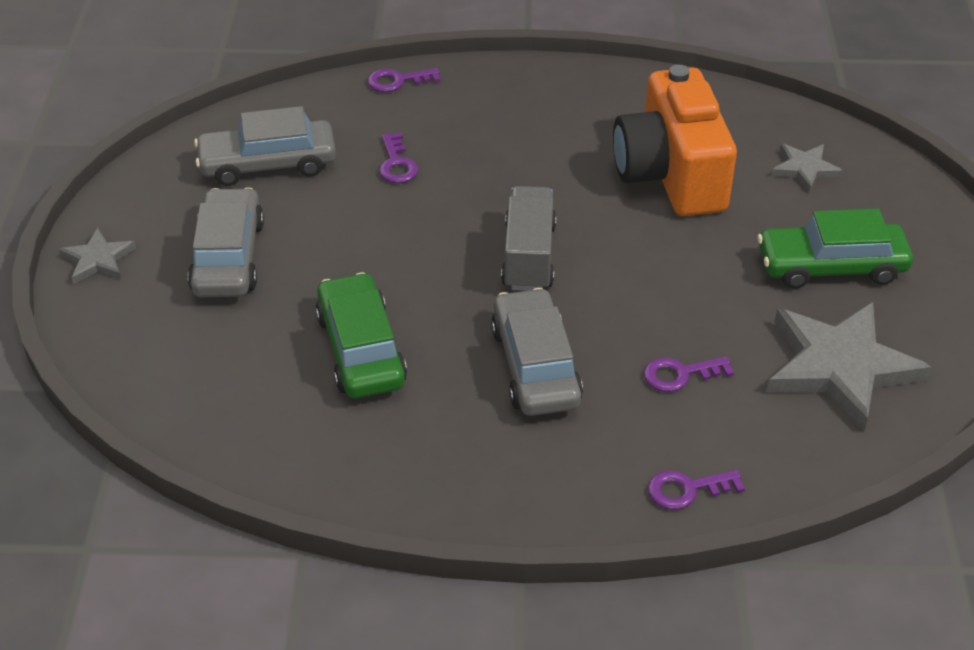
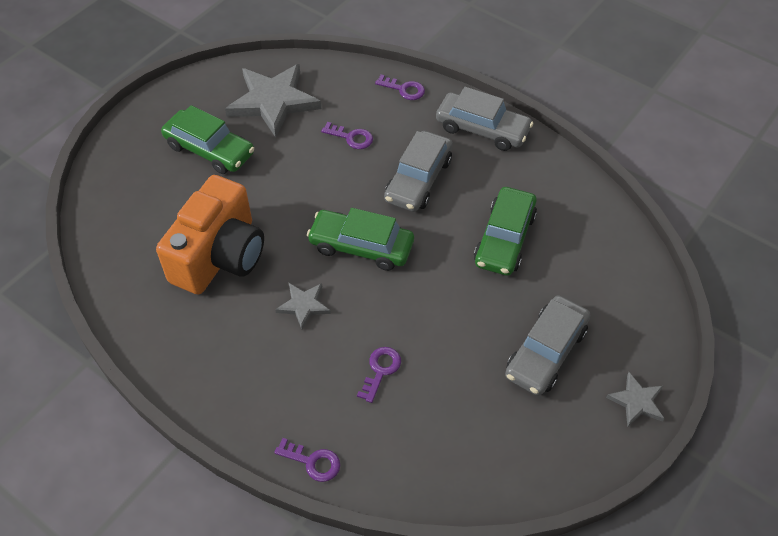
camera: 145 degrees left, 10 degrees up
(268, 164) = (470, 427): grey car -> grey car (482, 129)
(529, 257) = (361, 246): grey truck -> green car
(804, 169) = (141, 214): grey star -> grey star (304, 305)

